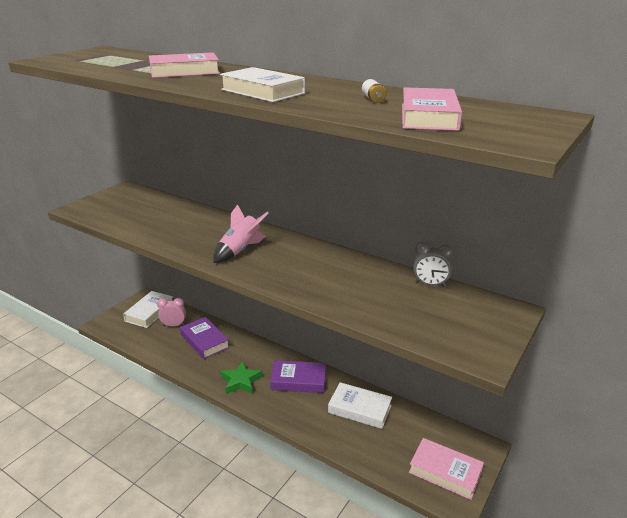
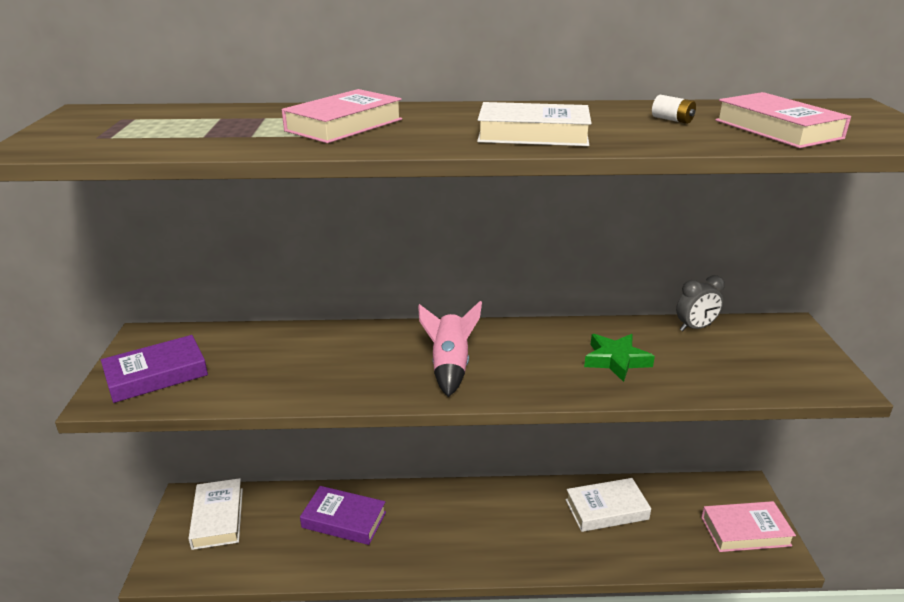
camera: 35 degrees left, 0 degrees up
(174, 325) = (276, 519): pink clock -> none
(241, 381) = (447, 548): green star -> green star (616, 360)
(298, 380) = (511, 511): purple book -> purple book (156, 375)

